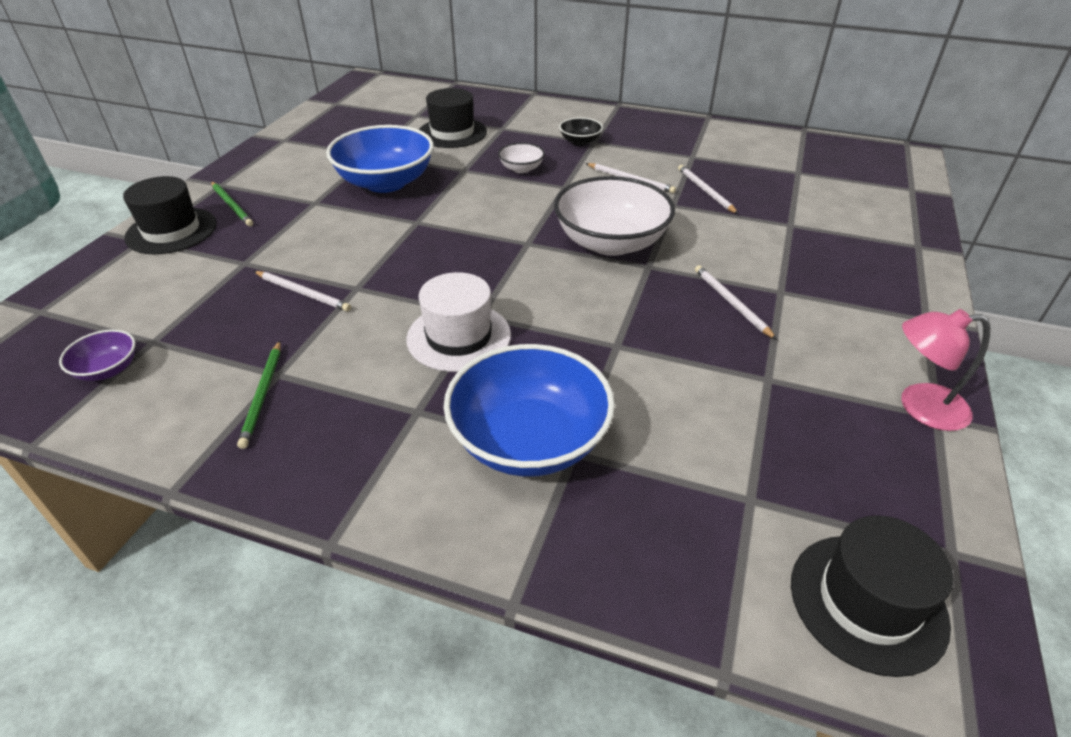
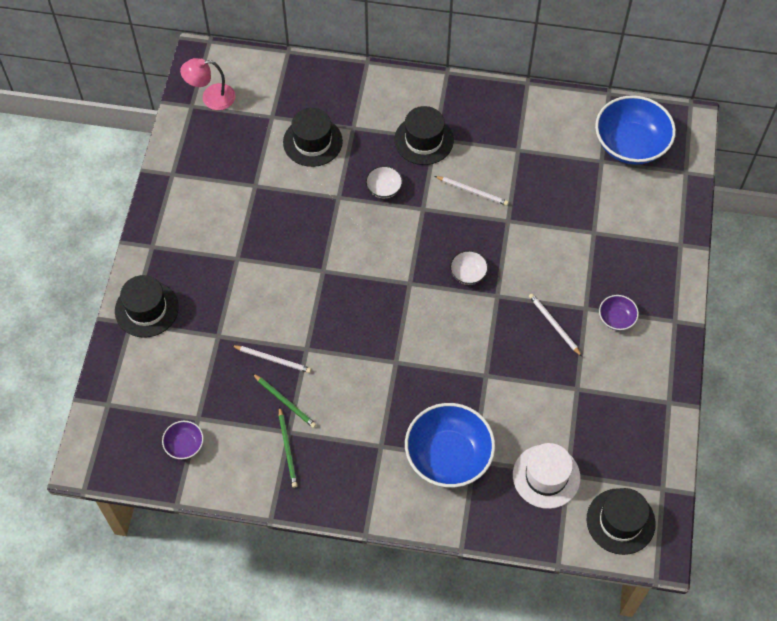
camera: 10 degrees left, 20 degrees up
(232, 206) = (175, 272): green pencil -> green pencil (285, 402)
(386, 182) = (282, 224): blue bowl -> blue bowl (630, 144)
(459, 337) = (387, 383): white hat -> white hat (546, 476)
(580, 141) = (423, 140): black bowl -> black hat
(611, 242) = (468, 273): white bowl -> white bowl, size x0.47
(705, 191) = (531, 198): white pencil -> none
(830, 306) = (616, 318): none -> purple bowl
(920, 406) = (660, 396): pink lamp -> pink lamp (211, 98)

